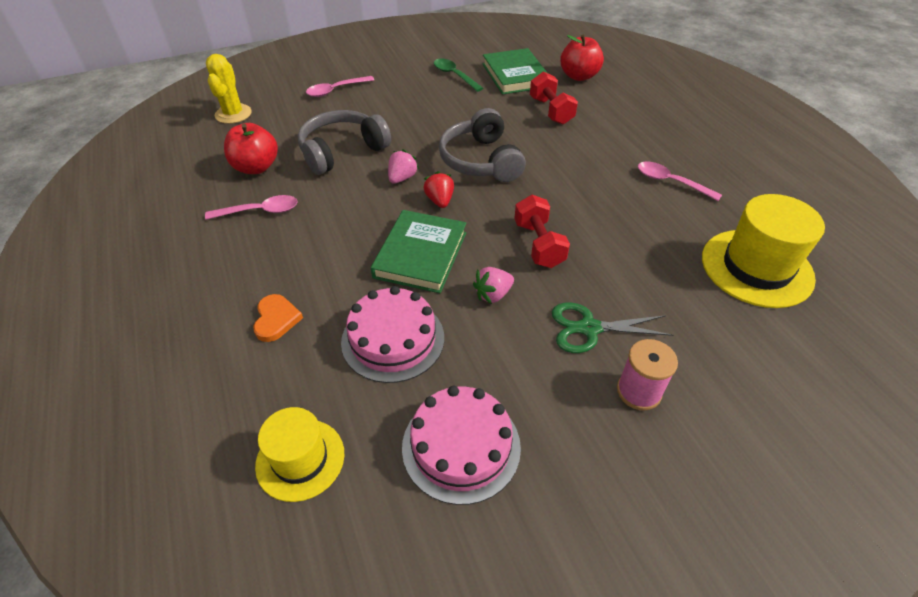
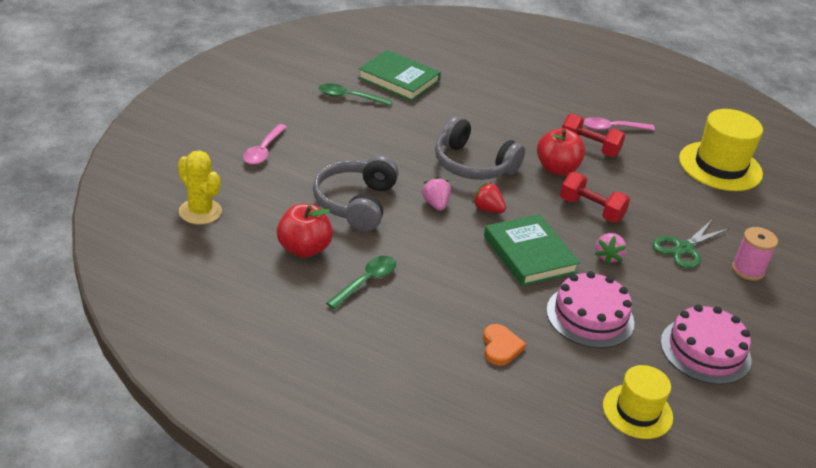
camera: 45 degrees left, 10 degrees down
(259, 211) = (366, 282): pink spoon -> green spoon
(276, 319) = (500, 347): orange heart -> orange heart turned 45 degrees clockwise
(551, 111) = (467, 102): red dumbbell -> red dumbbell (589, 147)
(579, 76) = (448, 63): red apple -> red apple (557, 169)

